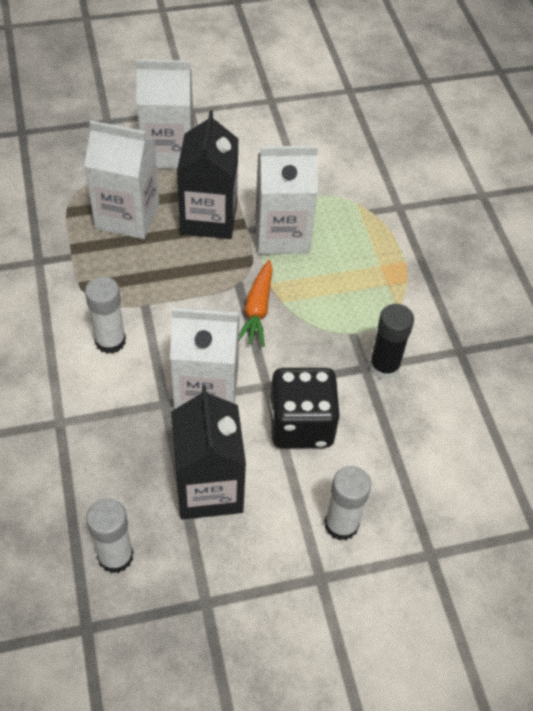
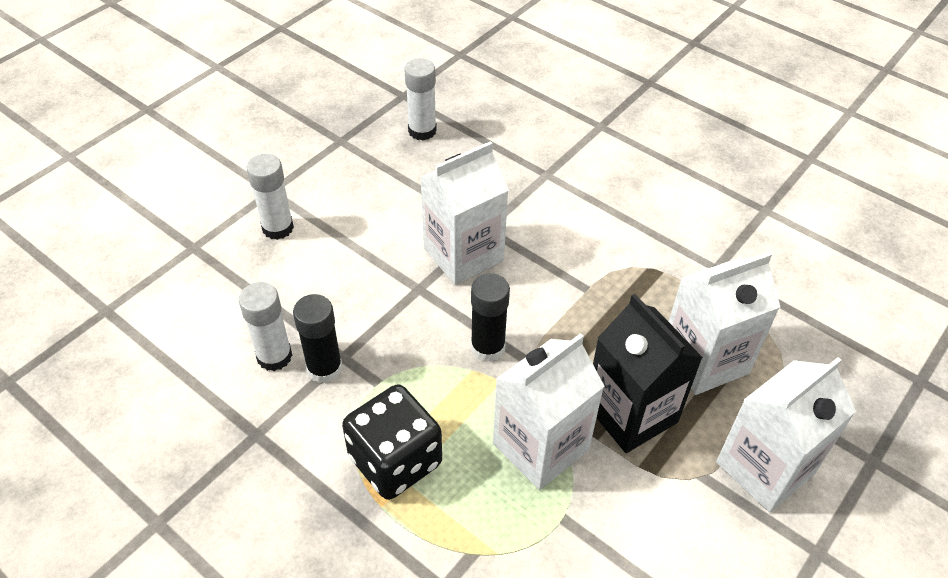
camera: 145 degrees right, 5 degrees down
(110, 341) = (579, 244): white glue stick -> white glue stick (274, 356)
(209, 488) = (397, 196): black carton -> none
(257, 309) = (488, 347): orange carrot -> black glue stick
(301, 424) = (363, 276): black dice -> black dice (395, 460)

